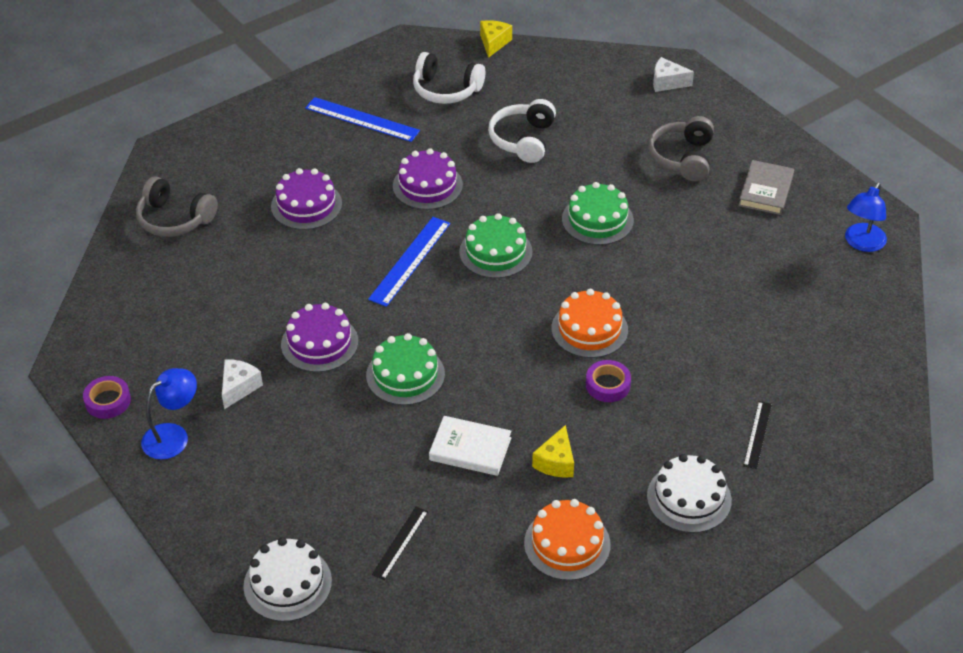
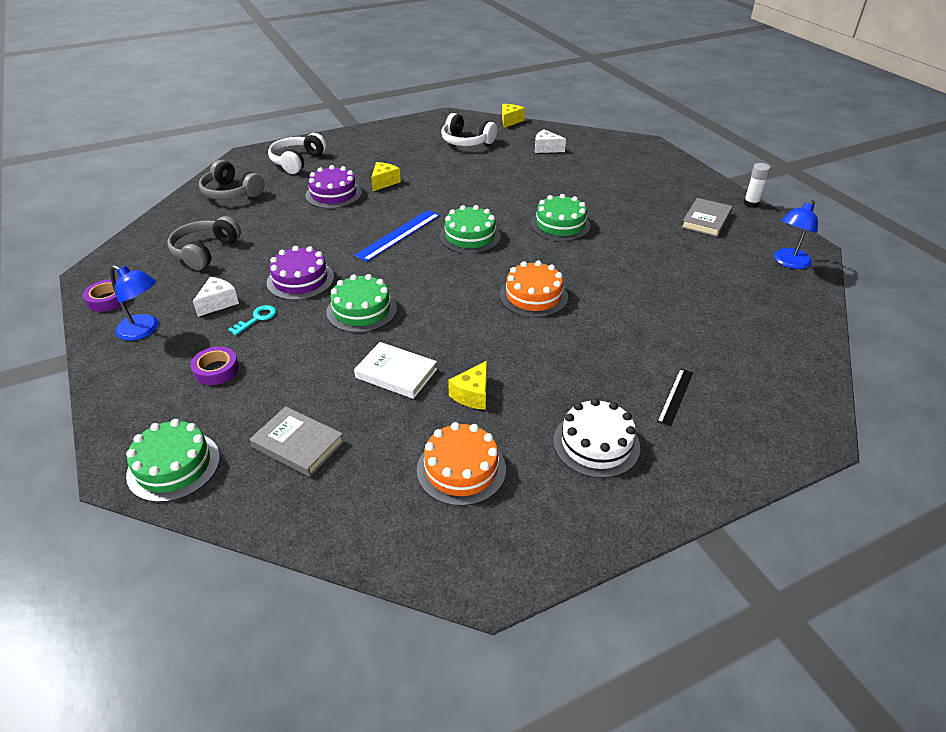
camera: 10 degrees right, 5 degrees down
(173, 436) = (144, 330): blue lamp -> blue lamp turned 60 degrees clockwise
(287, 583) = (174, 466): white cake -> green cake
(292, 402) = (257, 318): none -> turquoise key
(362, 119) = (398, 151): blue ruler -> none
(363, 177) = (384, 182): none -> yellow cheese
(400, 542) = (298, 444): black ruler -> grey book
(427, 185) = (431, 192): purple cake -> none
(523, 140) = (515, 173): white headphones -> white headphones (297, 161)
(607, 385) = (539, 339): purple tape -> purple tape (216, 370)
(667, 82) = (635, 151): white cheese -> white cheese (546, 148)
(682, 158) = (639, 194): grey headphones -> grey headphones (205, 251)
(815, 157) = (751, 203): none -> white glue stick

